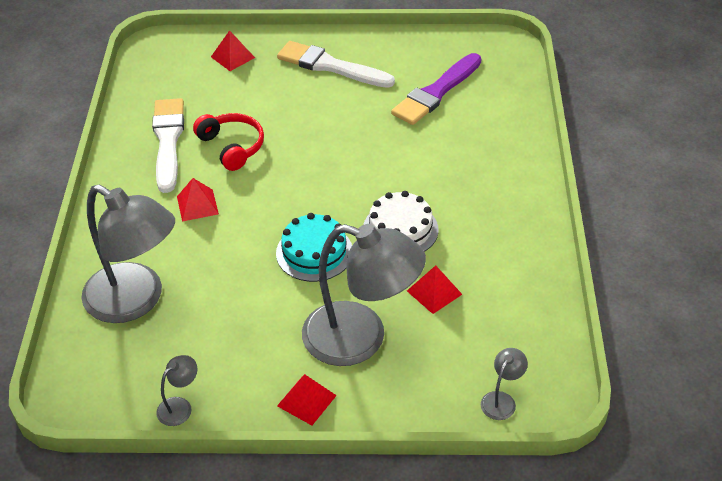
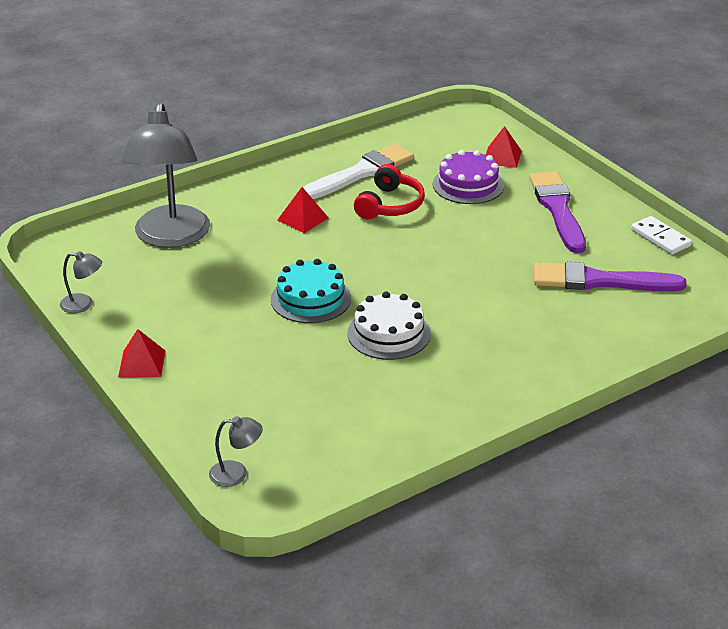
camera: 55 degrees right, 10 degrees down
(250, 93) = (468, 185): none -> purple cake
(330, 66) = (557, 209): white brush -> purple brush
(361, 339) = (235, 364): grey lamp -> none
(413, 39) = (660, 238): none -> white domino
(434, 292) = (330, 383): red pyramid -> none

